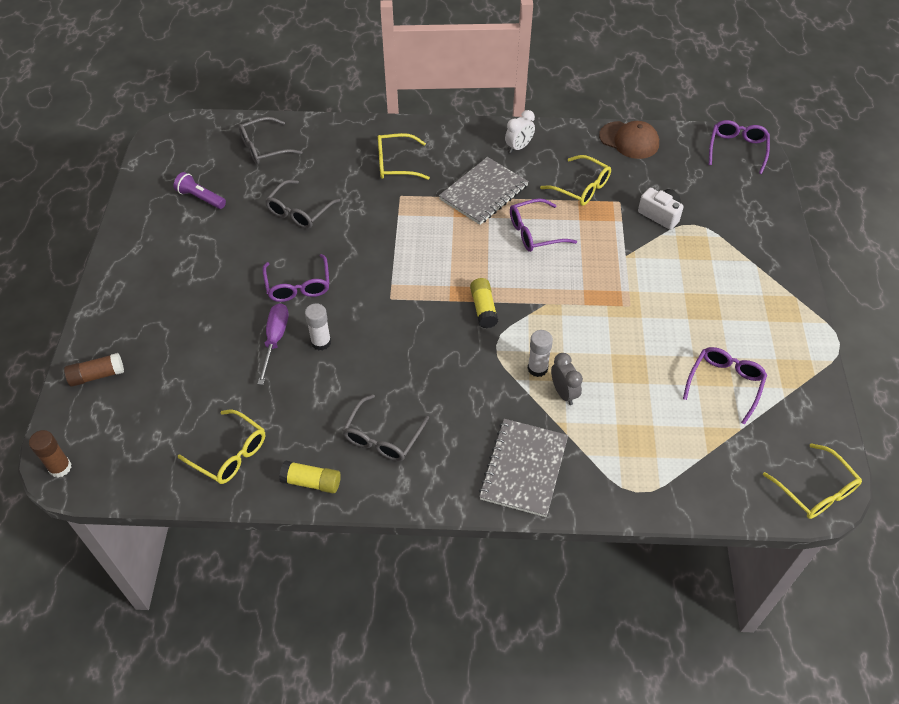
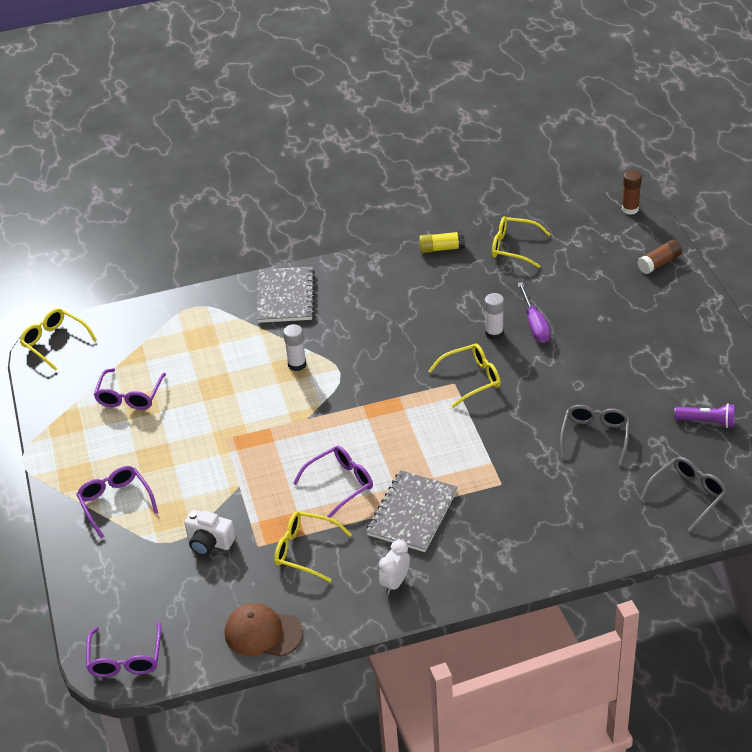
camera: 165 degrees right, 10 degrees down
(298, 286) = (545, 370): purple glasses -> purple glasses (115, 502)
(382, 437) = (404, 286): grey glasses -> none
(395, 164) = (527, 519): yellow glasses -> yellow glasses (471, 379)
(483, 308) = (363, 398): yellow glue stick -> none
(564, 393) = (269, 353): grey clock -> none

